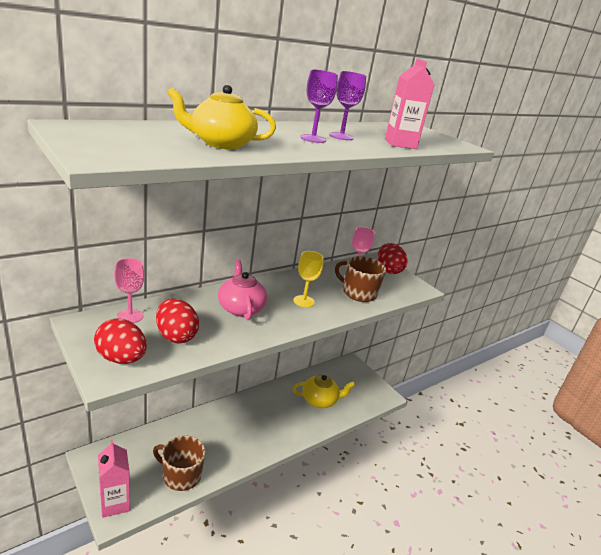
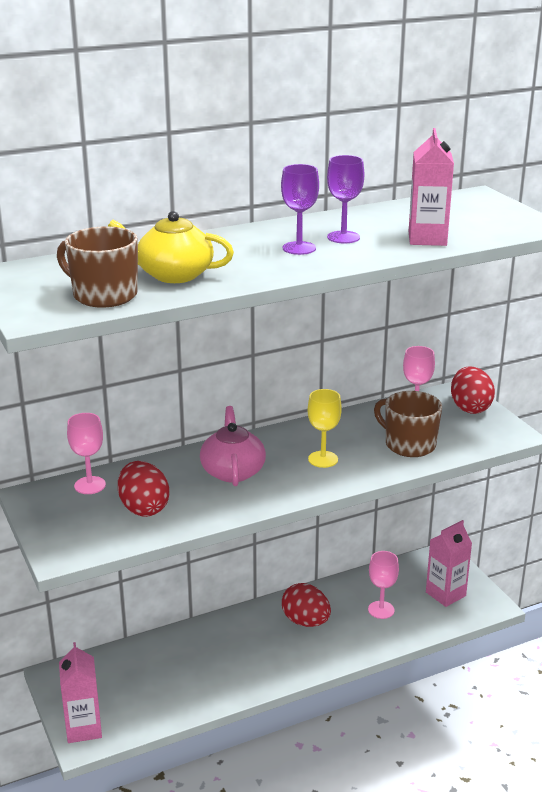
camera: 15 degrees right, 0 degrees up
(121, 358) = (77, 535): red egg -> red egg (305, 621)
(181, 475) = (168, 701): brown mug -> brown mug (103, 295)
(320, 400) = (381, 610): yellow teapot -> pink goblet
(358, 388) = (445, 594): none -> pink carton

